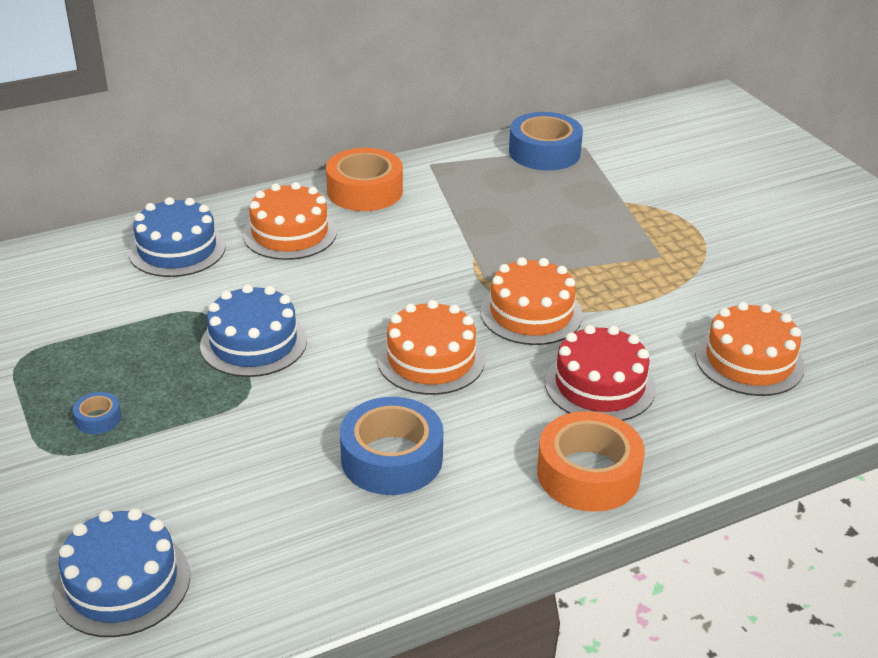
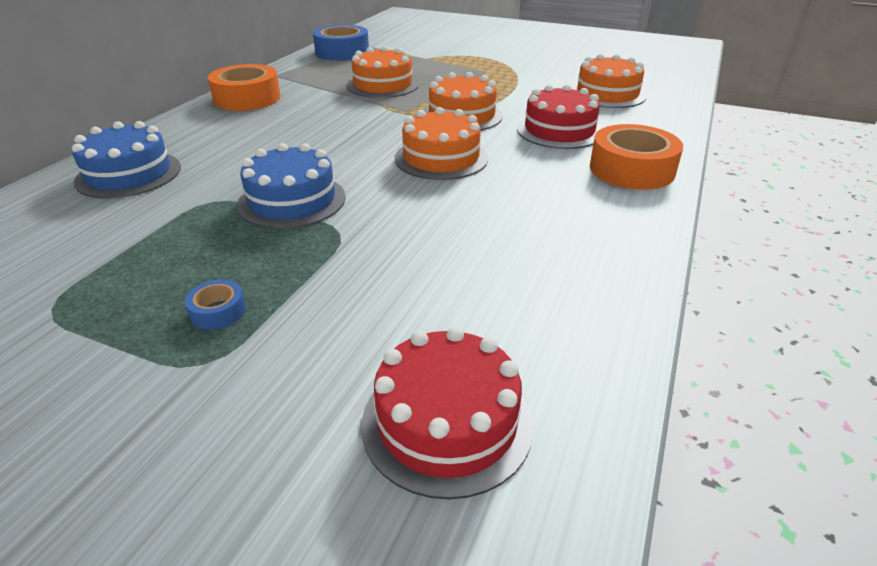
camera: 40 degrees left, 0 degrees up
(122, 583) = (447, 422): blue cake -> red cake
(290, 233) = (221, 134): orange cake -> orange cake (383, 85)
(391, 458) = (510, 217): blue tape -> none

